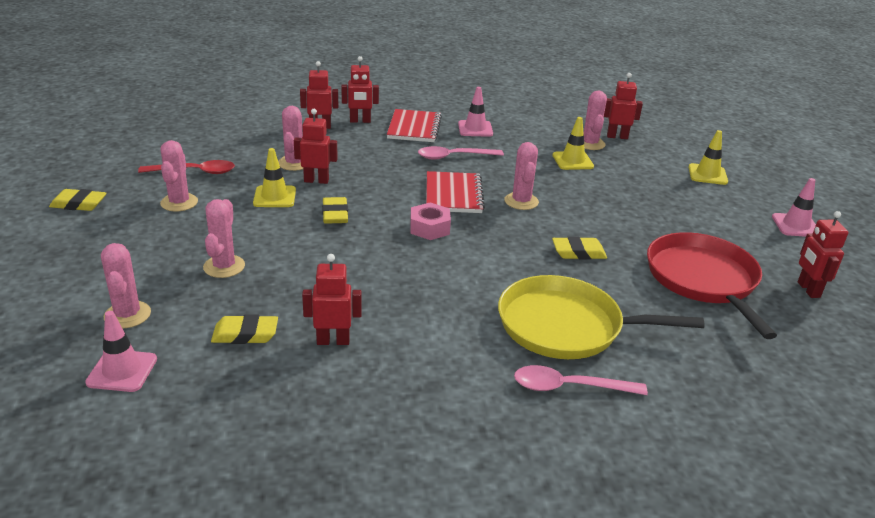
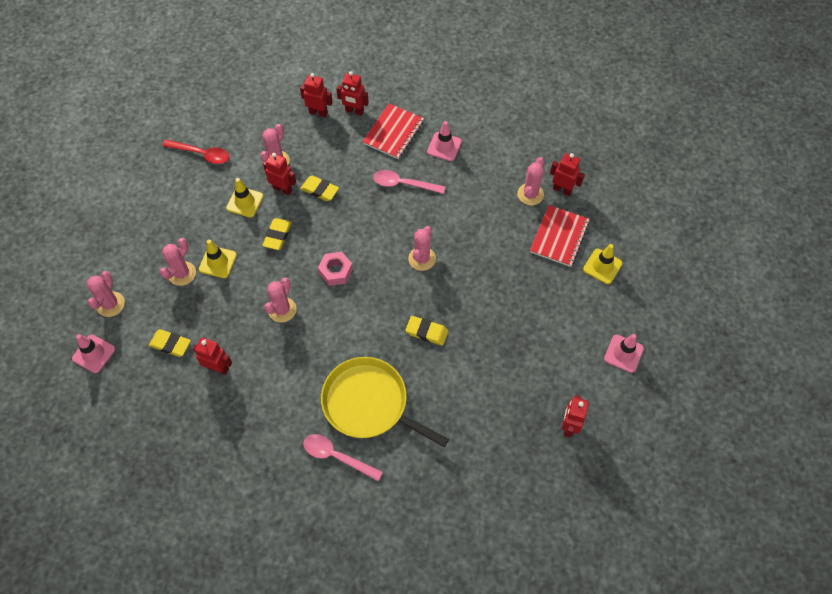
camera: 25 degrees right, 30 degrees up
(79, 204) = (114, 175): yellow eraser -> yellow eraser (320, 190)
(179, 202) = (178, 191): pink cactus -> pink cactus (282, 310)
(453, 195) = (375, 235): red notebook -> red notebook (559, 237)
(572, 161) = (498, 216): yellow traffic cone -> yellow traffic cone (218, 262)
(703, 280) = (498, 390): red pan -> none

